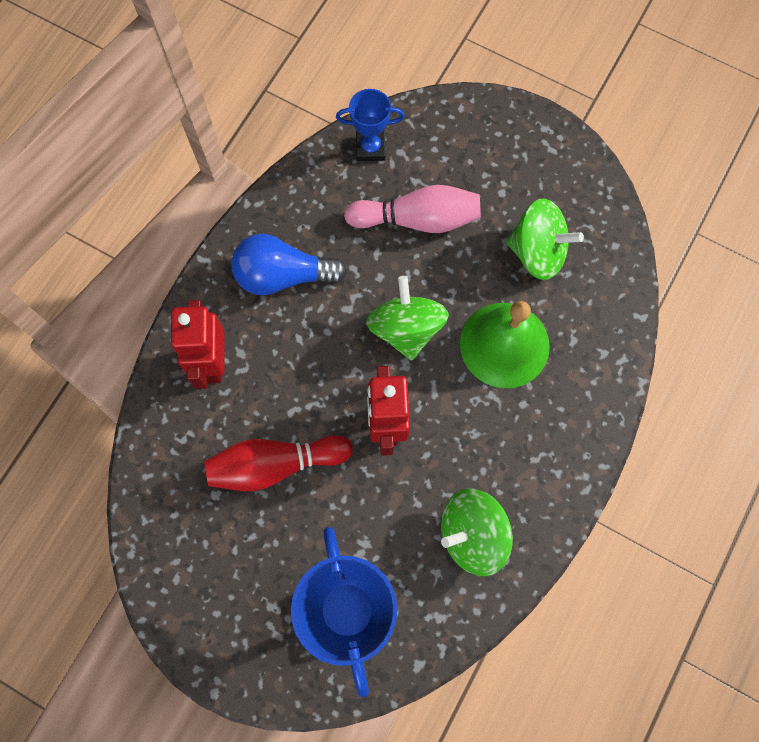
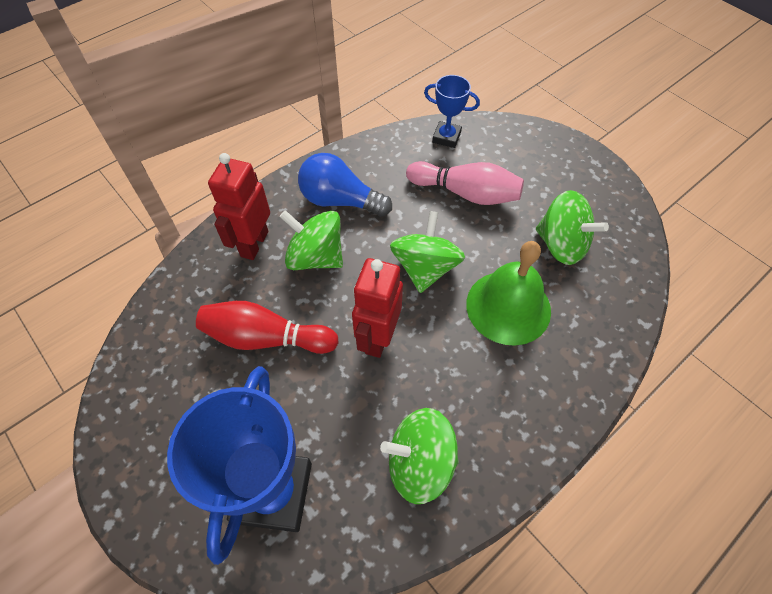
camera: 20 degrees right, 15 degrees down
(286, 355) = (315, 257): none -> green spinning top

